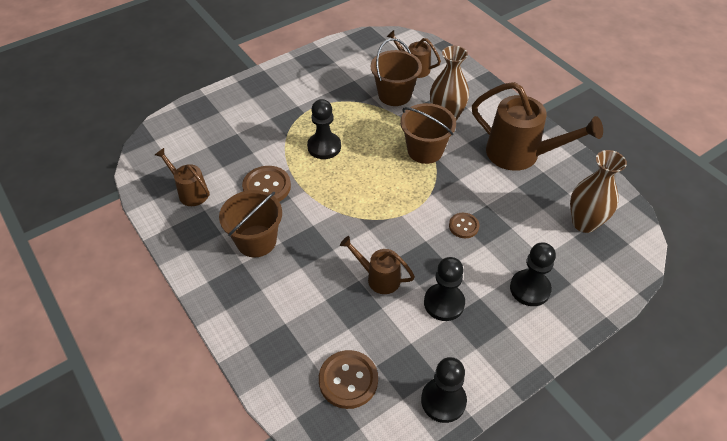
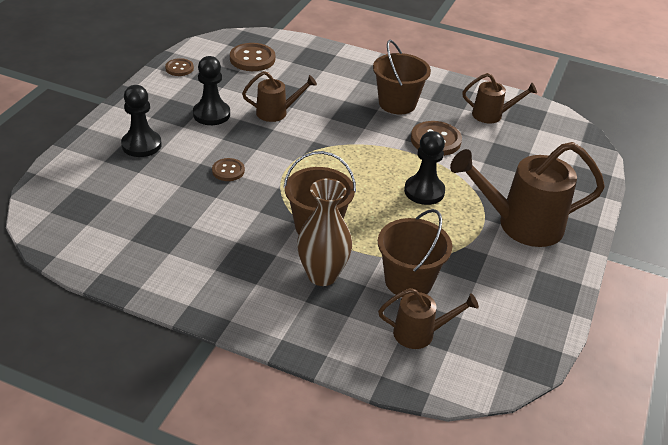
camera: 145 degrees right, 10 degrees down
(443, 401) = (179, 68): black pawn -> brown button
(520, 155) = (204, 263): brown watering can -> brown watering can (520, 224)
(584, 223) = (103, 214): brown vase -> none

